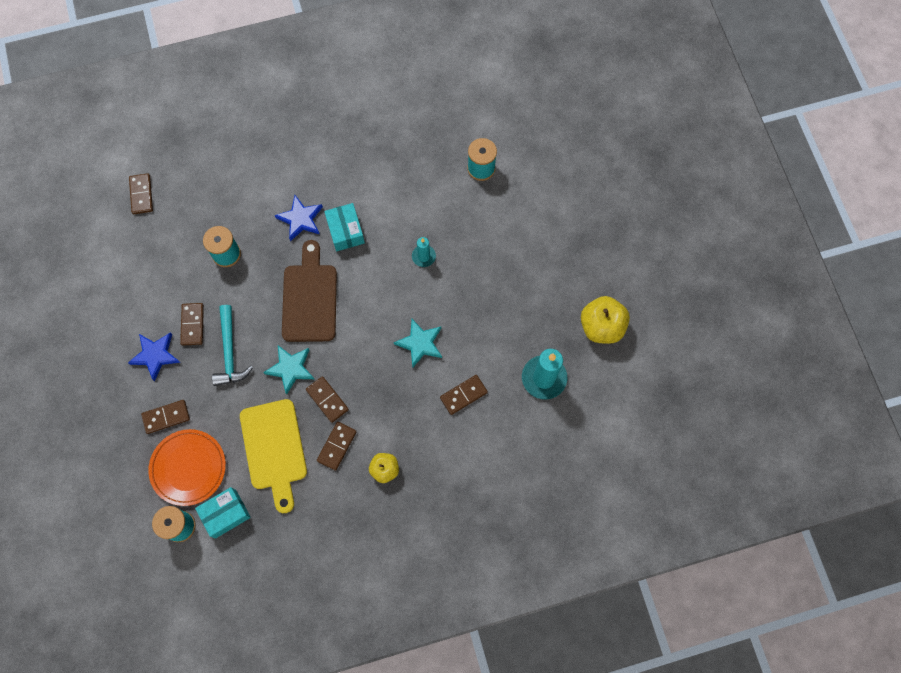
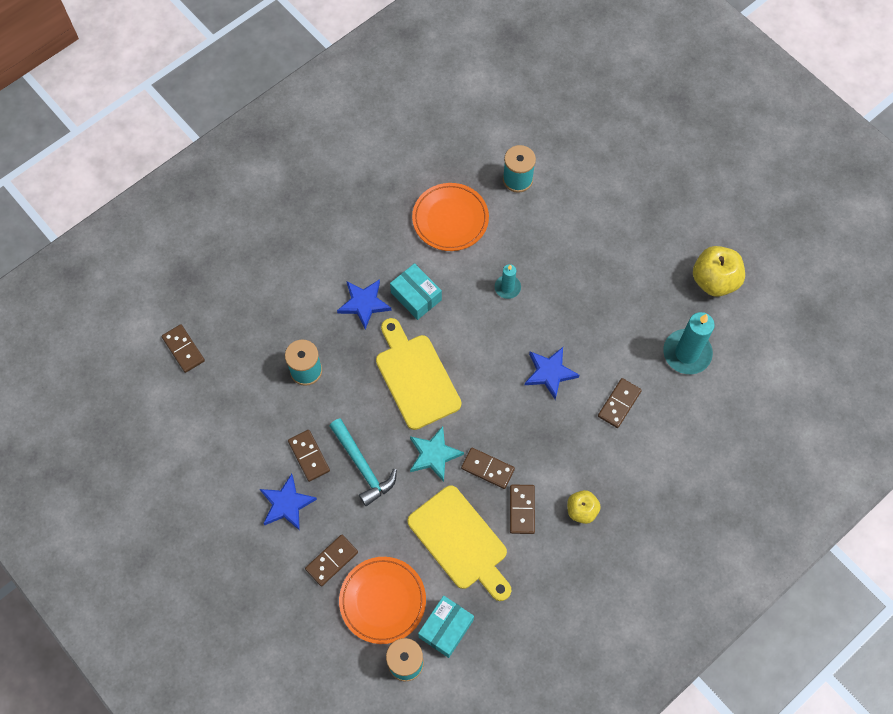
camera: 25 degrees left, 5 degrees down
(309, 298) = (415, 377): brown cutting board -> yellow cutting board
(407, 178) = (450, 219): none -> orange plate
(420, 343) = (550, 373): turquoise star -> blue star

